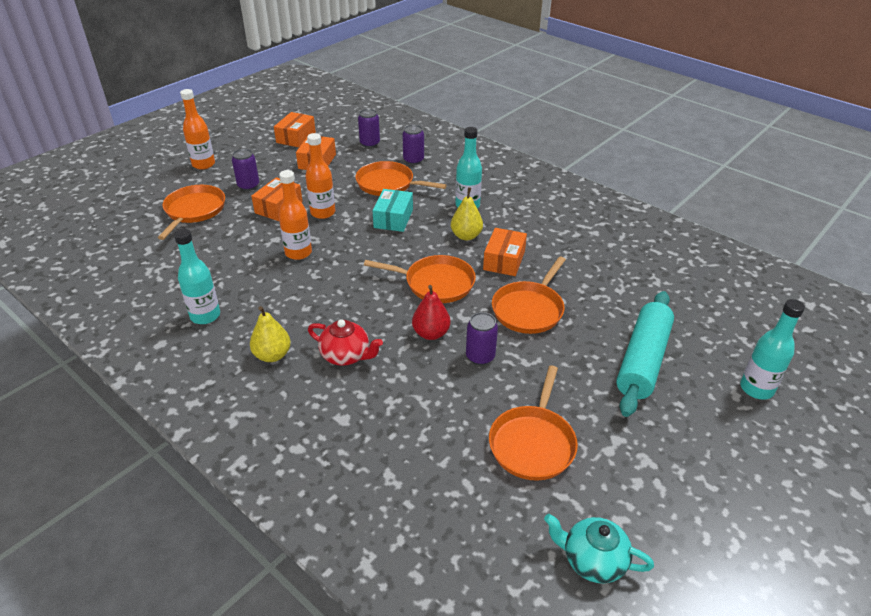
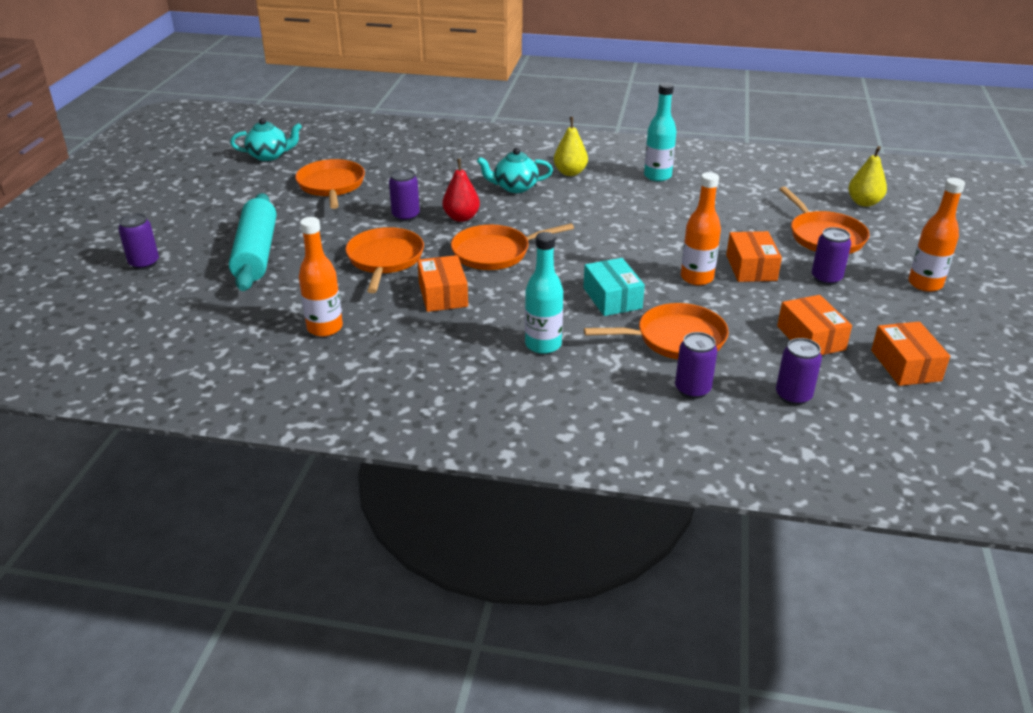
camera: 150 degrees right, 5 degrees down
(298, 253) = (659, 236): orange bottle -> orange bottle (325, 328)
(346, 355) = (515, 187): red teapot -> turquoise teapot
(466, 236) = (508, 306): yellow pear -> yellow pear (864, 203)
(756, 389) = (144, 263): turquoise bottle -> purple can

